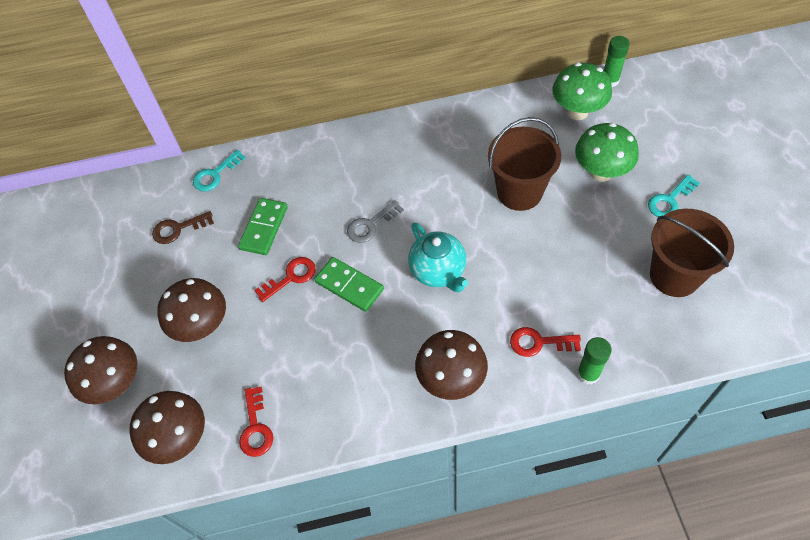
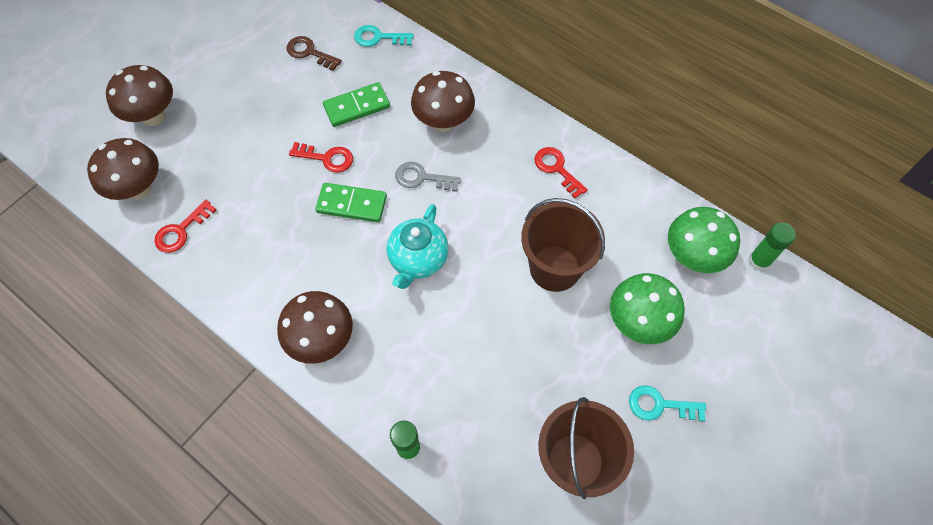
camera: 45 degrees right, 5 degrees up
(202, 326) = (239, 132): brown mushroom -> brown mushroom (443, 122)
(349, 285) = (352, 204): green domino -> green domino turned 75 degrees counterclockwise
(539, 342) = (409, 387): red key -> red key (556, 169)

